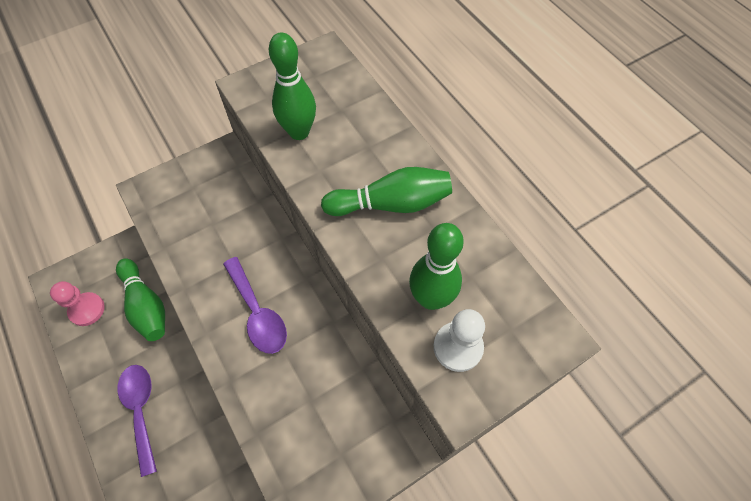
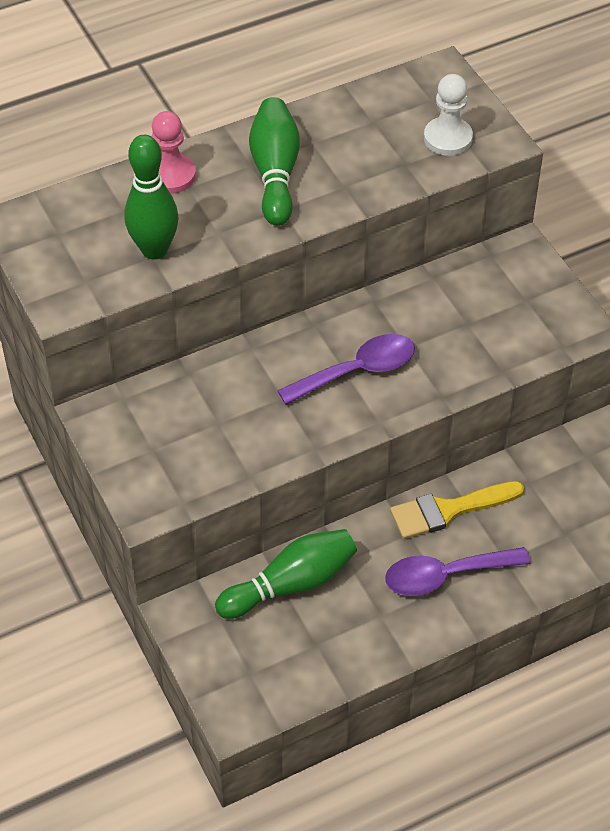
camera: 85 degrees left, 10 degrees down
(87, 309) = (289, 662): pink pawn -> pink pawn (171, 175)
(199, 410) = (448, 510): none -> yellow brush
(431, 298) = (395, 152): green bowling pin -> none

